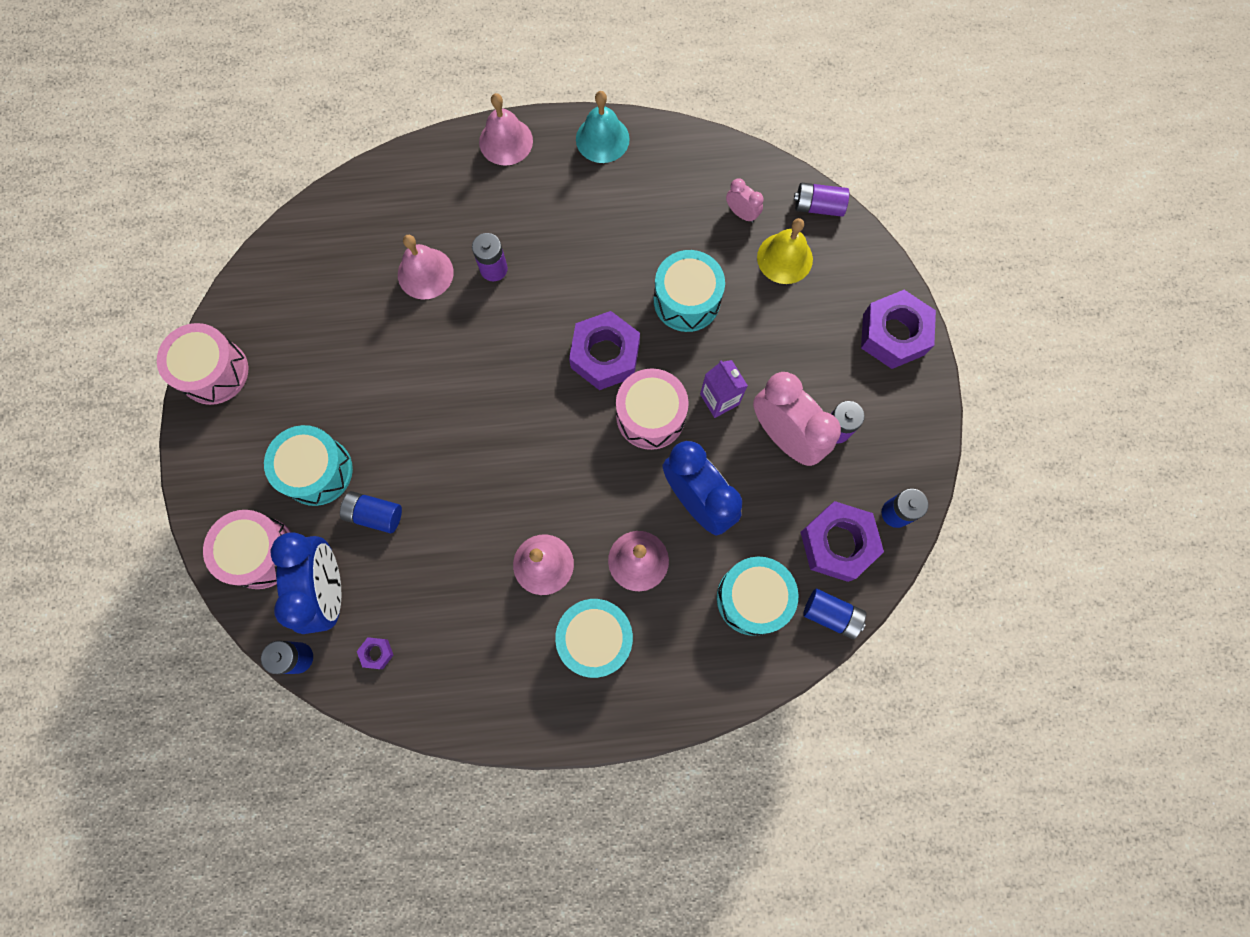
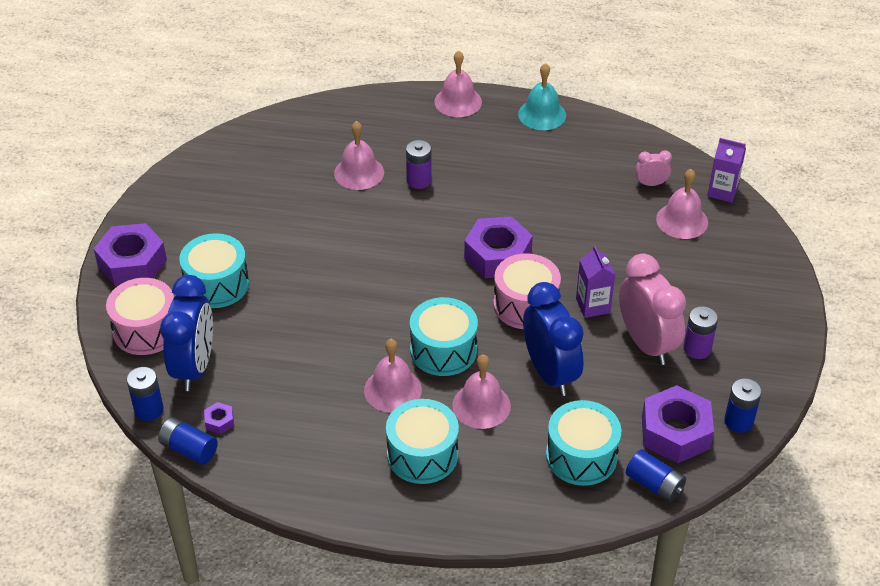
camera: 15 degrees right, 30 degrees down
(214, 372) = (156, 202): pink drum -> none
(374, 514) = (255, 324): blue battery -> blue battery (189, 449)
(686, 300) = (583, 232): turquoise drum -> turquoise drum (443, 350)
(741, 213) = (651, 184): pink clock -> pink clock turned 60 degrees counterclockwise
(784, 258) = (682, 220): yellow bell -> pink bell
(818, 206) = (722, 191): purple battery -> purple carton
(893, 334) = (770, 292): purple nut -> purple nut (132, 263)

